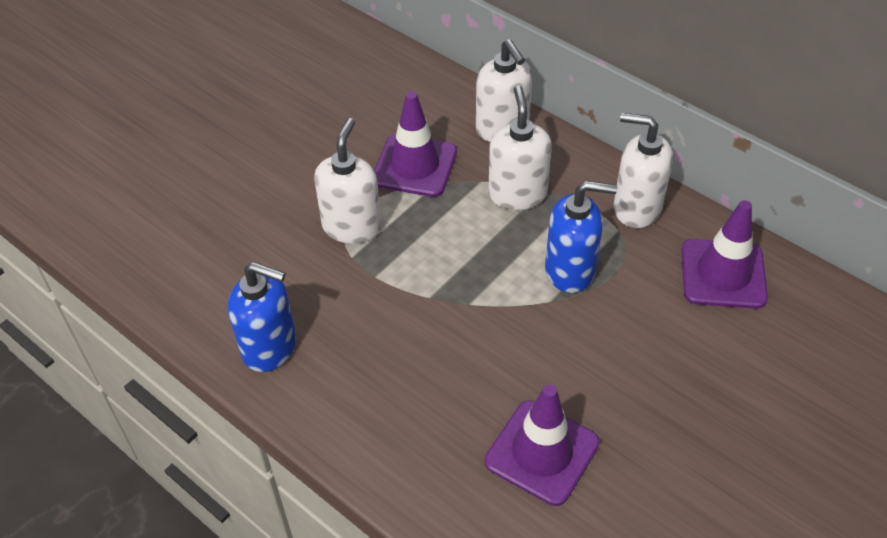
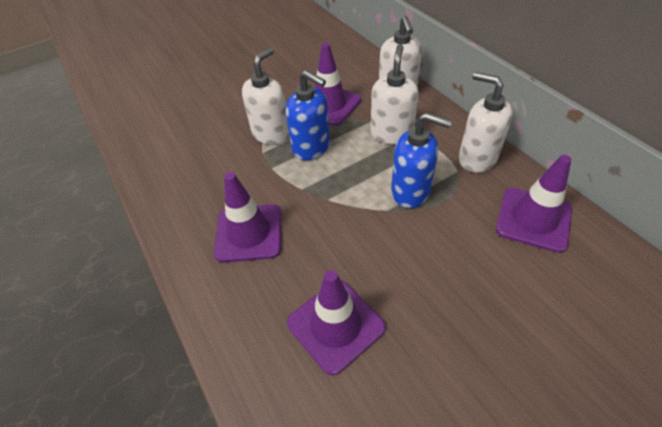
camera: 20 degrees right, 0 degrees up
(270, 347) = (181, 198): blue soap dispenser -> blue soap dispenser (311, 147)
(387, 371) = (249, 233): none -> purple traffic cone

